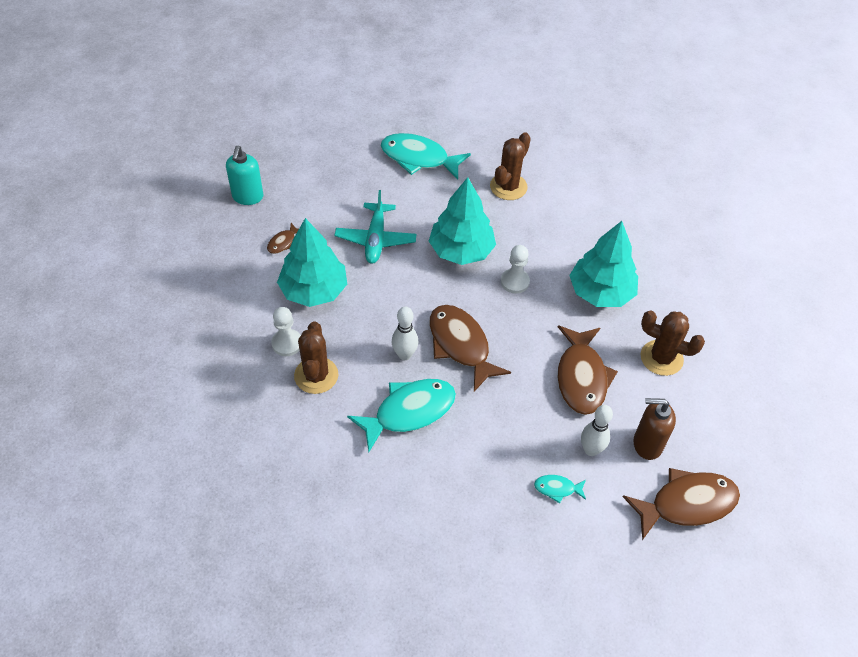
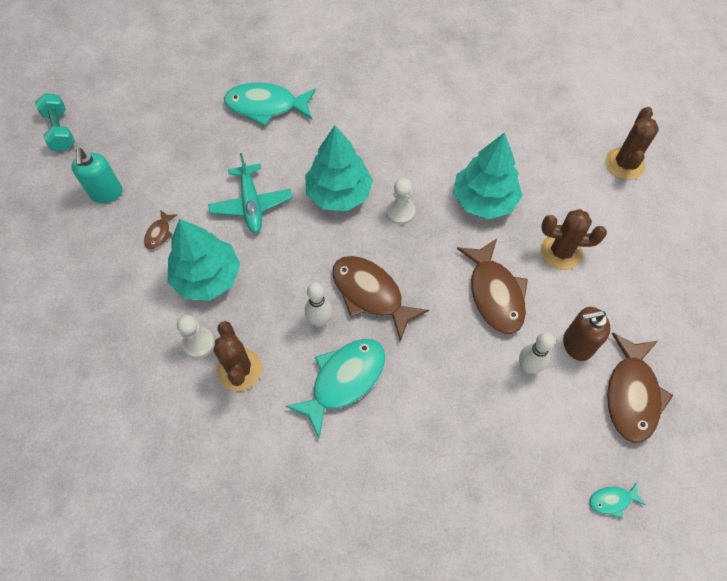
camera: 15 degrees left, 10 degrees up
(224, 134) = (60, 131): none -> turquoise dumbbell
(508, 187) = (362, 114): brown cactus -> brown cactus (624, 164)
(557, 489) = (510, 417): turquoise fish -> turquoise fish (612, 500)
(686, 504) = (631, 394): brown fish -> brown fish turned 135 degrees clockwise

